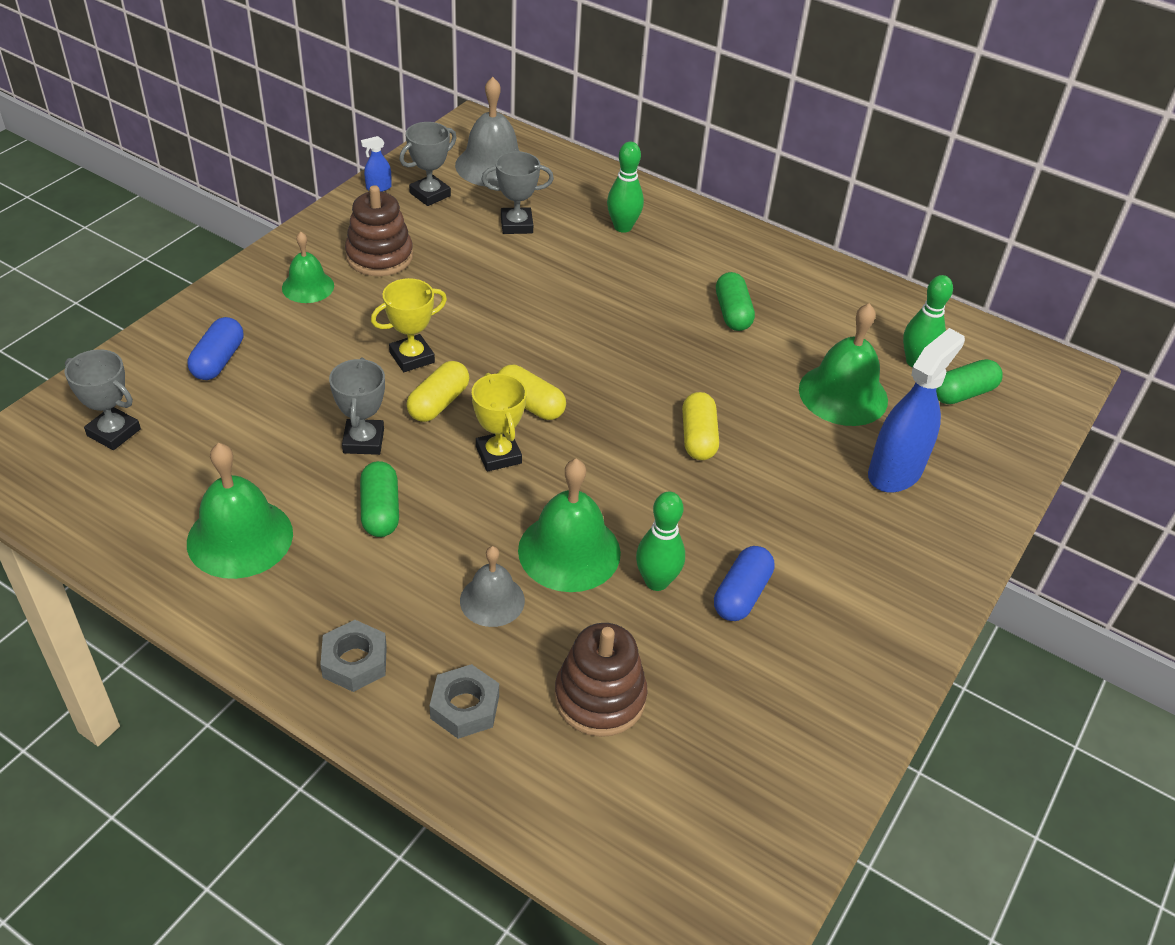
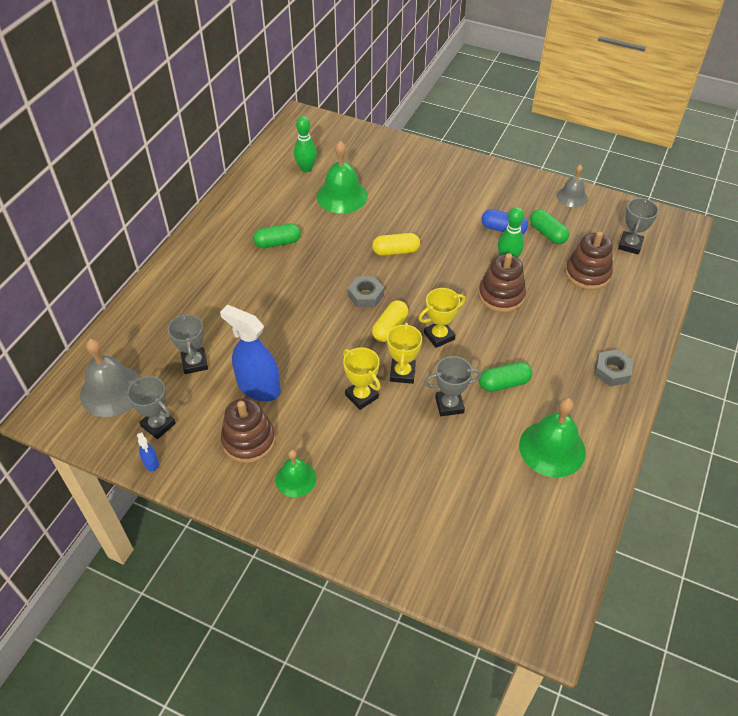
camera: 95 degrees left, 5 degrees up
(114, 432) = (489, 555): grey trophy -> grey trophy (630, 245)
(218, 360) = (396, 513): blue capsule -> none
(438, 403) = (402, 373): yellow capsule -> yellow trophy
(465, 707) = (617, 322): grey nut -> grey nut (366, 295)
(492, 600) = (547, 322): grey bell -> grey bell (572, 197)
(569, 551) = (501, 295): green bell -> brown stacking toy
(623, 227) = (190, 303): green bowling pin -> none
(895, 472) = (397, 177): blue spray bottle -> blue spray bottle (258, 387)
(963, 393) = (328, 152): green capsule -> green capsule (547, 234)

